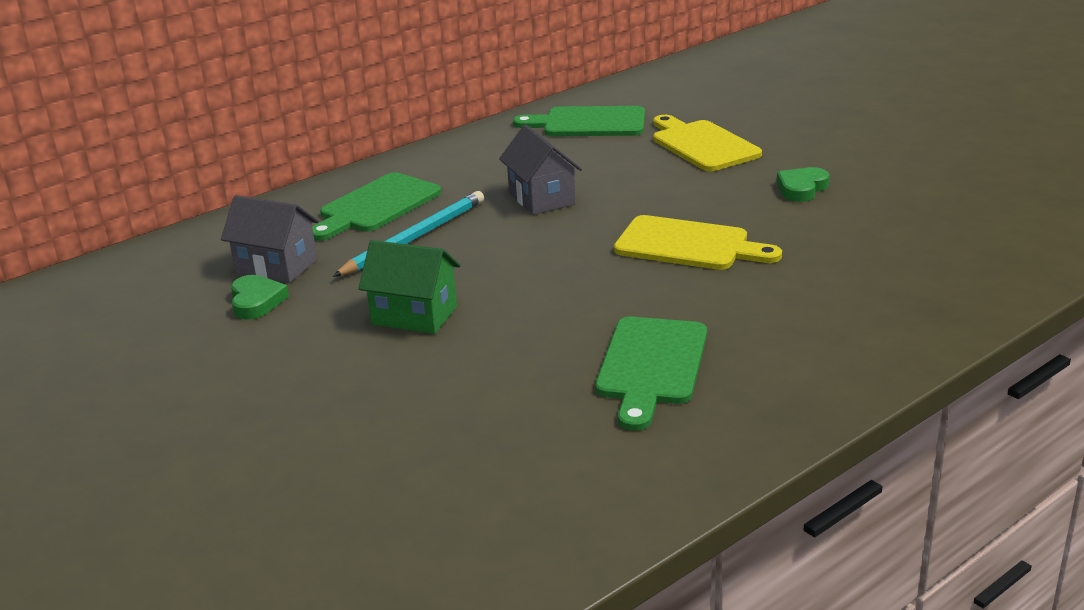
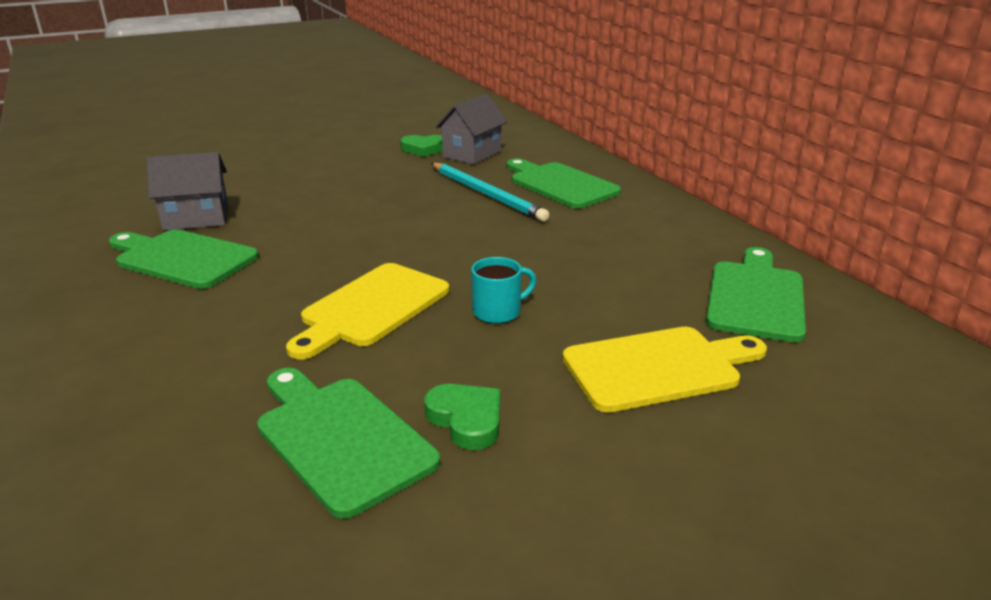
camera: 100 degrees right, 0 degrees up
(414, 315) = (356, 188): green house -> none
(541, 198) = (536, 248): grey house -> grey house (196, 218)
(663, 198) = (498, 312): none -> turquoise mug
(852, 220) = (340, 438): none -> green cutting board

